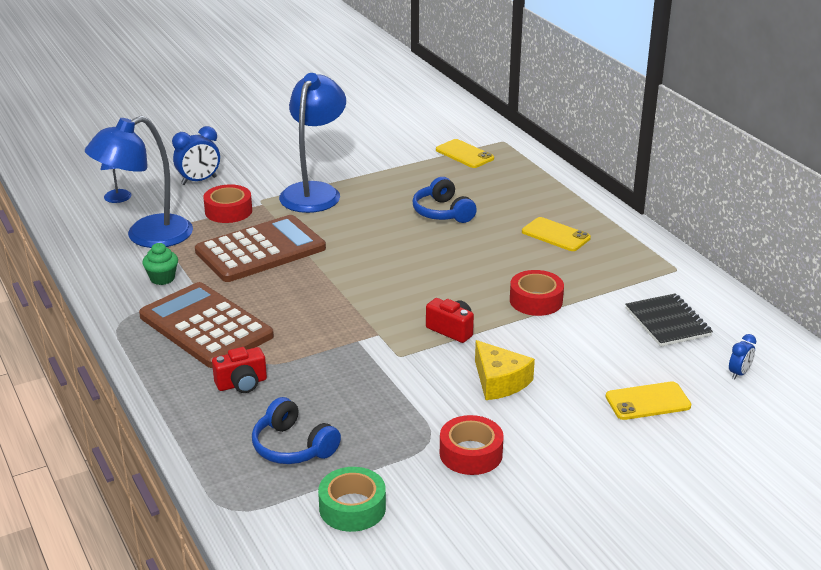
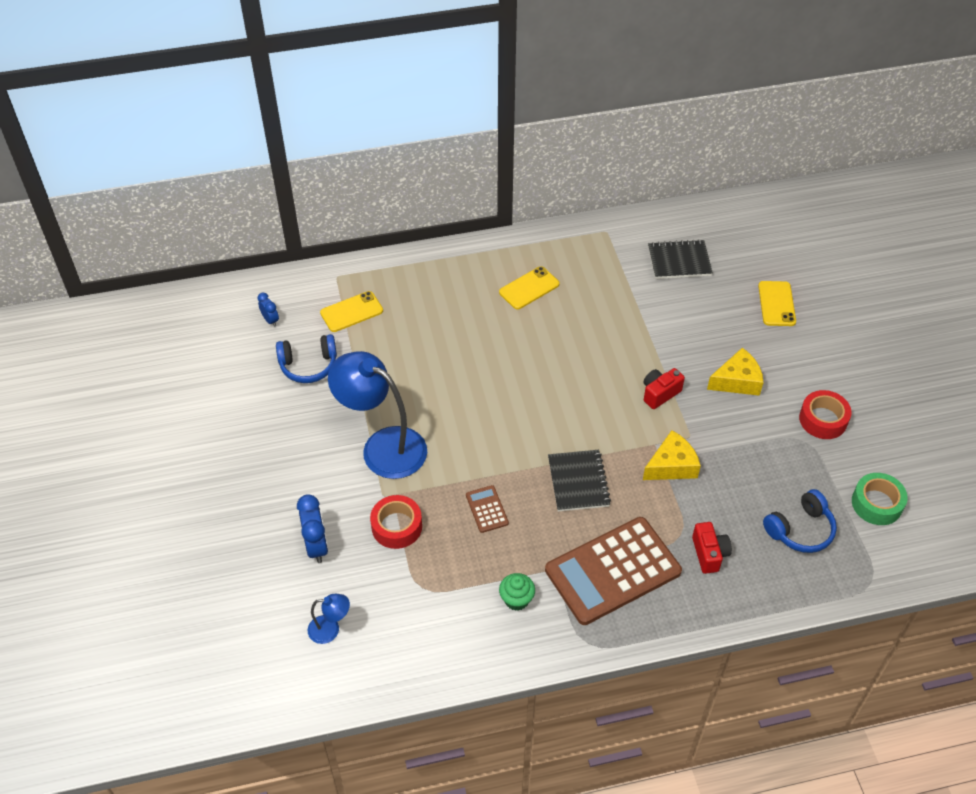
camera: 75 degrees left, 20 degrees up
(147, 236) = (426, 607): blue lamp -> none
(260, 250) = (487, 509): brown calculator -> brown calculator, size x0.42
(310, 294) = (578, 482): none -> black notebook
(353, 348) = (671, 465): none -> yellow cheese
(442, 212) = (462, 355): blue headphones -> blue headphones (308, 365)
(536, 301) = (629, 329): red tape -> none
(739, 373) = (752, 245): blue clock -> blue clock (270, 320)

